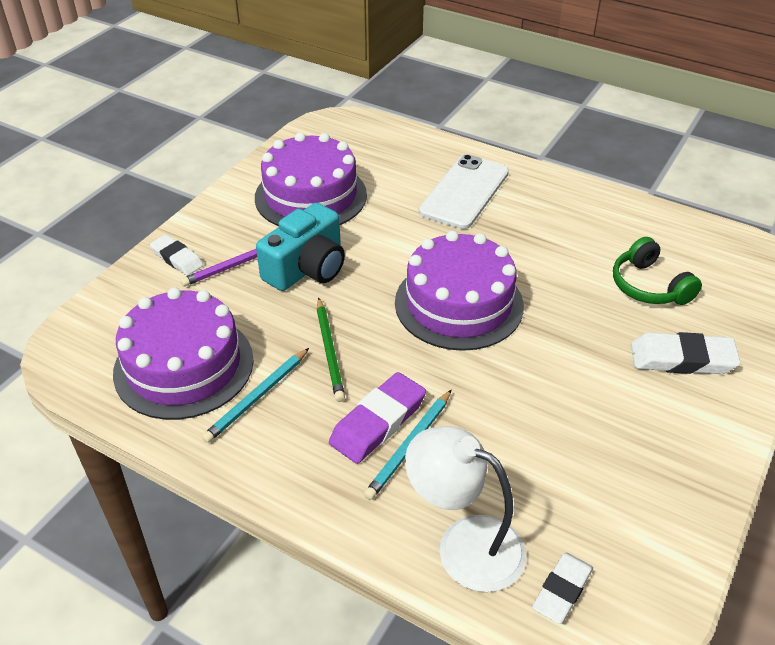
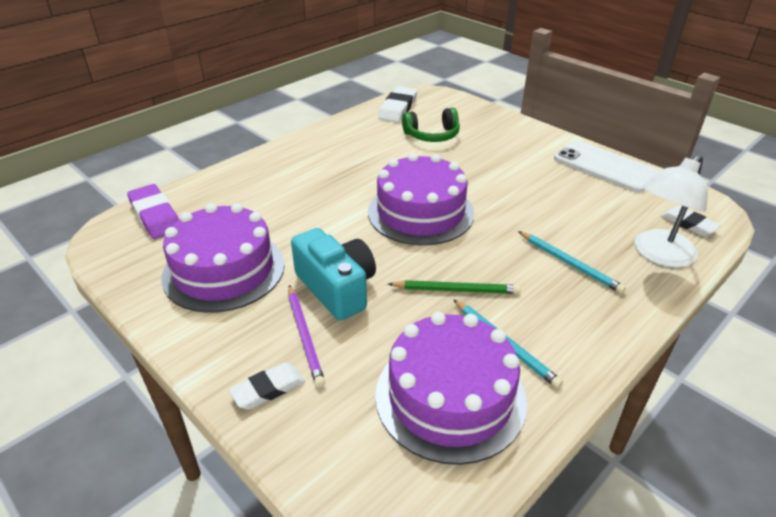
camera: 75 degrees left, 5 degrees down
(378, 422) = (543, 275): purple eraser -> purple eraser (155, 216)
(464, 192) = (282, 183): white phone -> white phone (605, 167)
(682, 359) = (502, 141): white eraser -> white eraser (398, 108)

